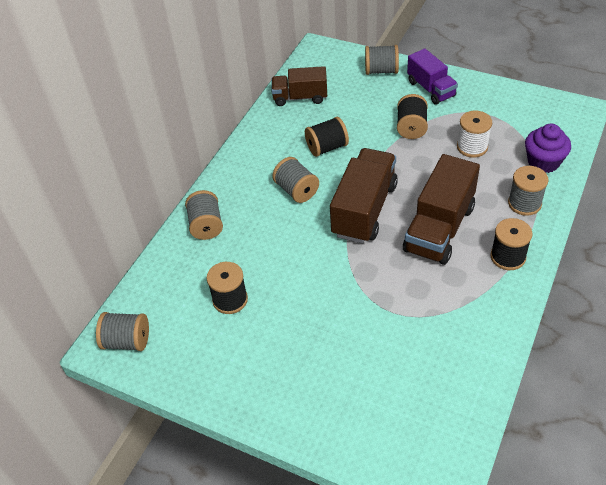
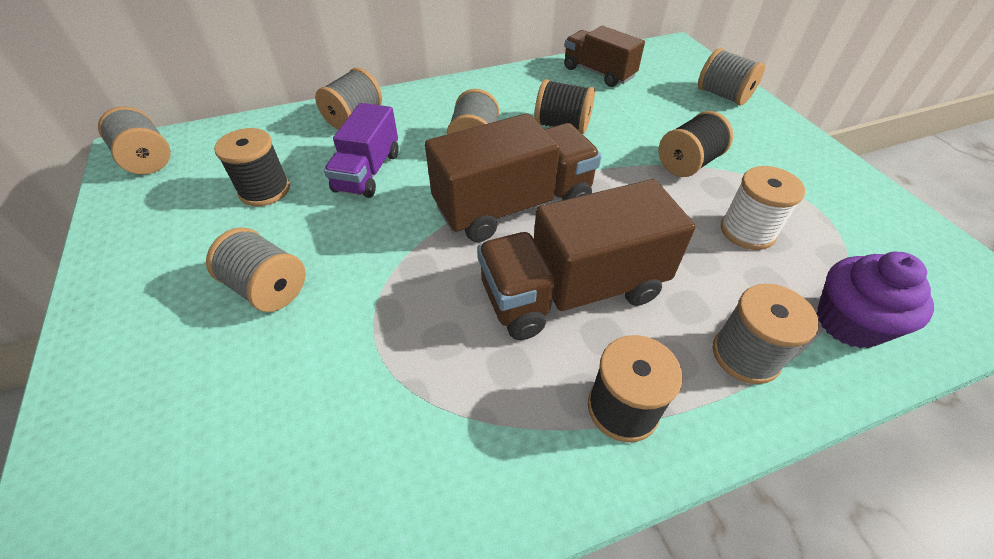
camera: 40 degrees right, 0 degrees up
(314, 334) = (268, 288): none -> grey spool
(431, 89) = (766, 141): purple truck -> purple truck (368, 172)

